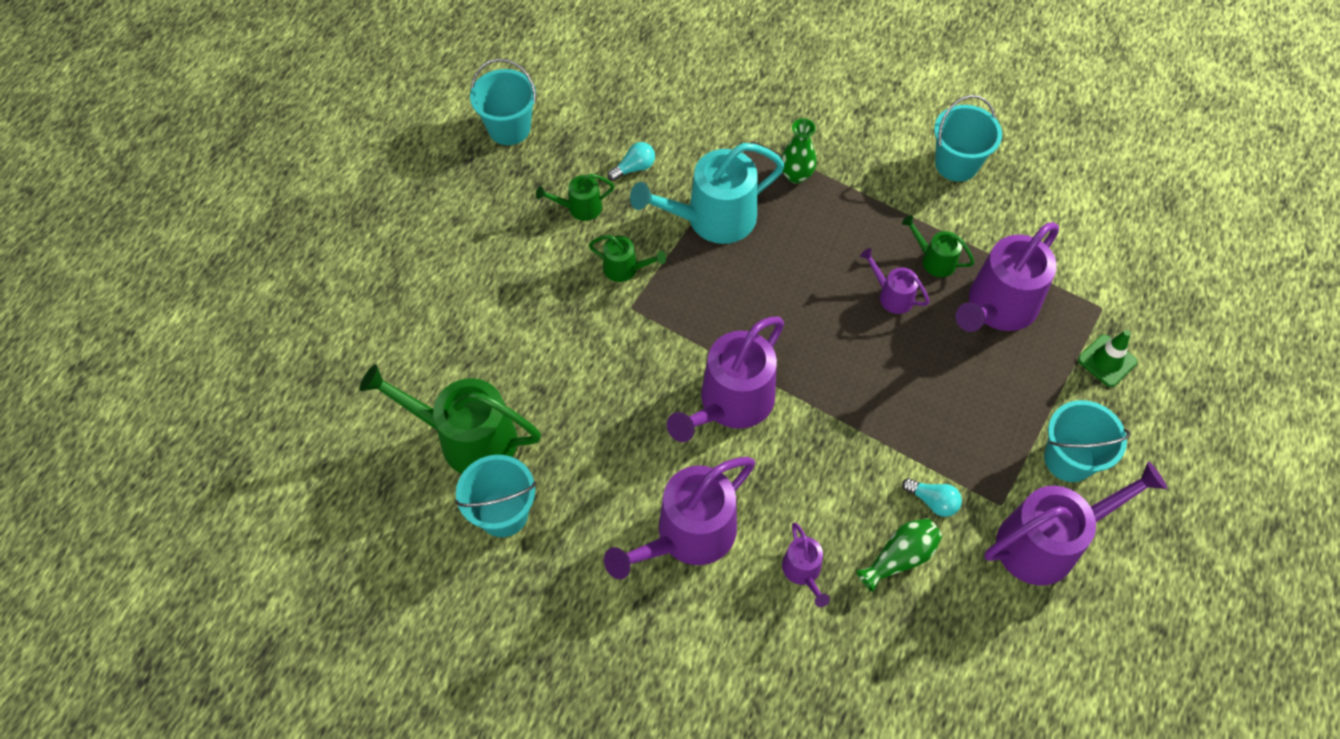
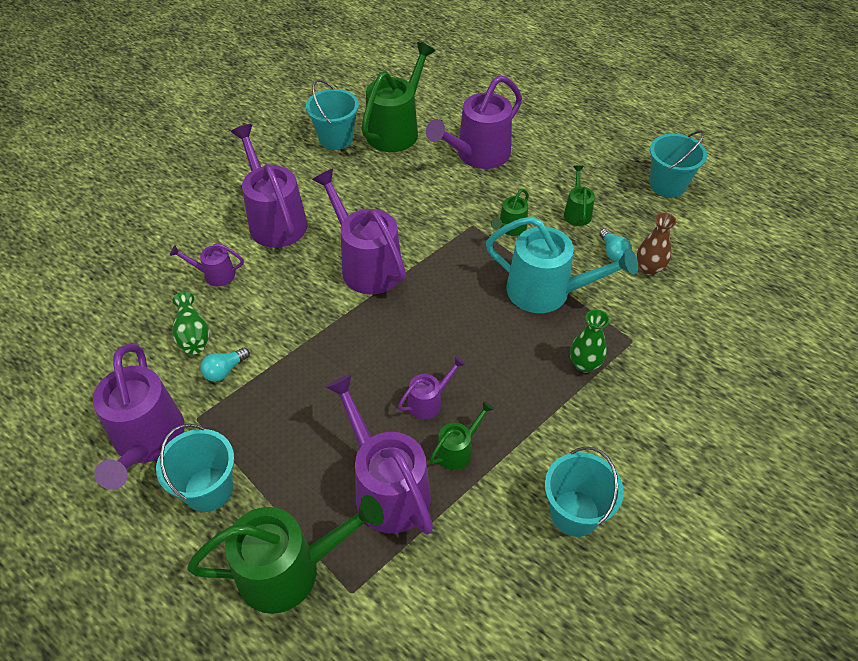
camera: 105 degrees right, 10 degrees down
(499, 327) = (478, 155): none -> purple watering can
(648, 135) = (649, 268): none -> brown vase
(712, 219) = (547, 292): turquoise watering can -> turquoise watering can turned 120 degrees clockwise
(1107, 361) = (290, 569): green traffic cone -> green watering can

